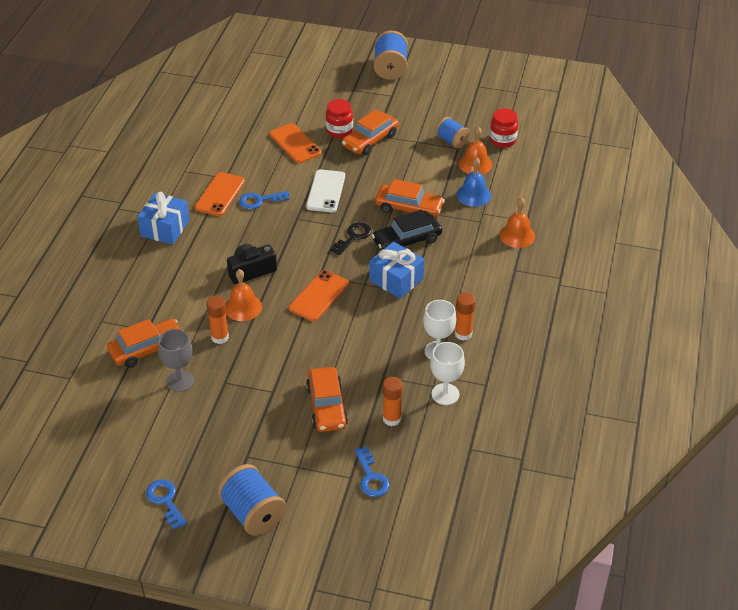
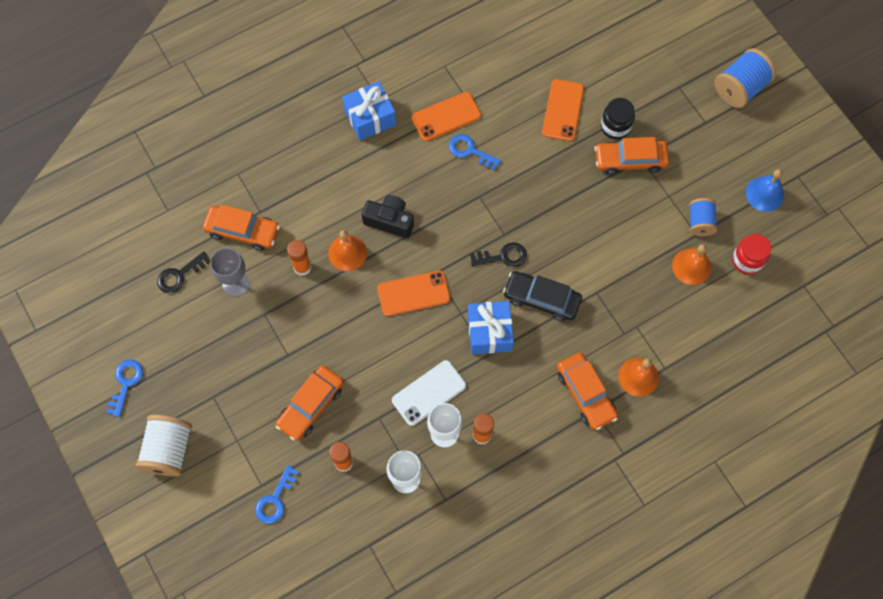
camera: 45 degrees right, 25 degrees up
(128, 407) = (180, 275): none -> black key
(253, 513) = (169, 450): blue spool -> white spool
(326, 191) = (532, 187): white phone -> white phone (429, 393)
(339, 131) = (615, 127): red jar -> black jar
(409, 208) = (581, 266): orange car -> orange car (585, 393)
(473, 195) = (651, 300): blue bell -> blue bell (764, 194)

